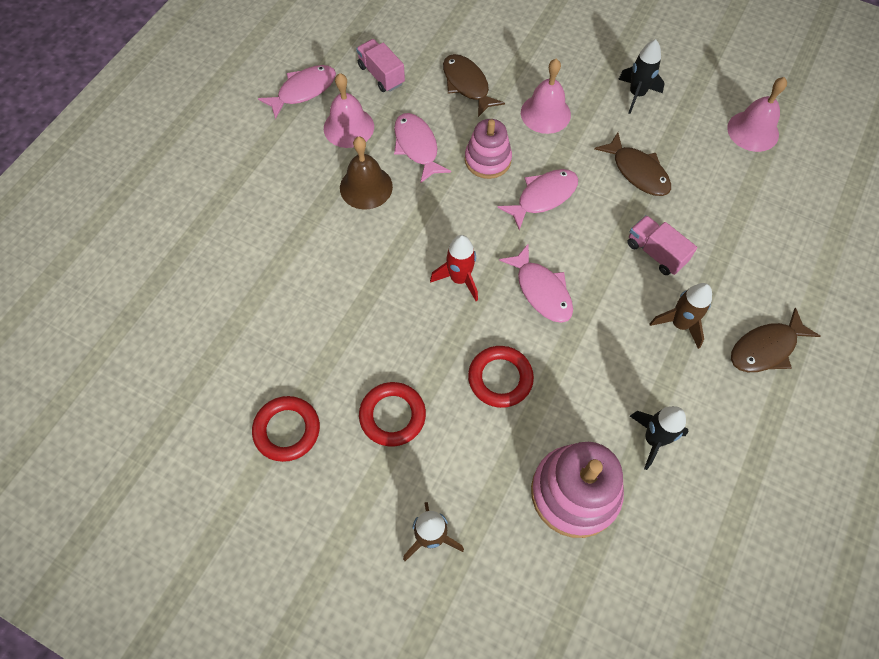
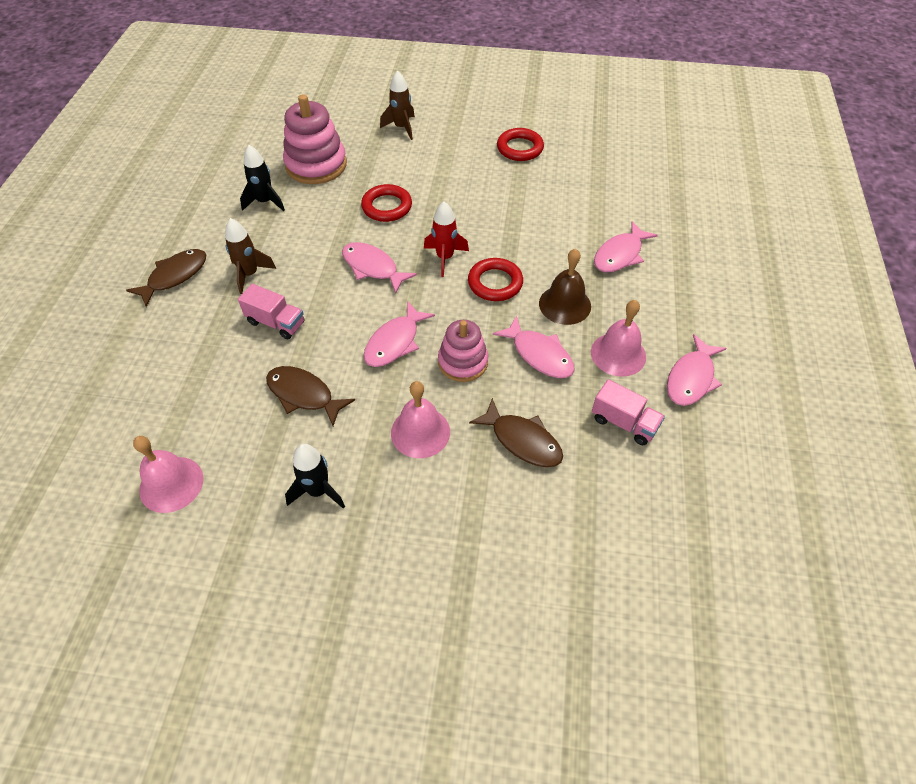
camera: 160 degrees right, 10 degrees down
(276, 225) = (620, 255): none -> pink fish
(392, 416) = (454, 170): red ring -> red ring (495, 283)

